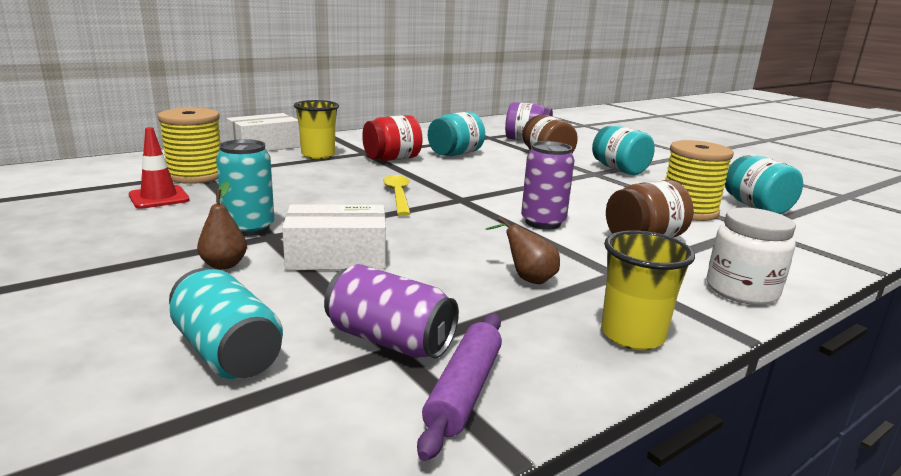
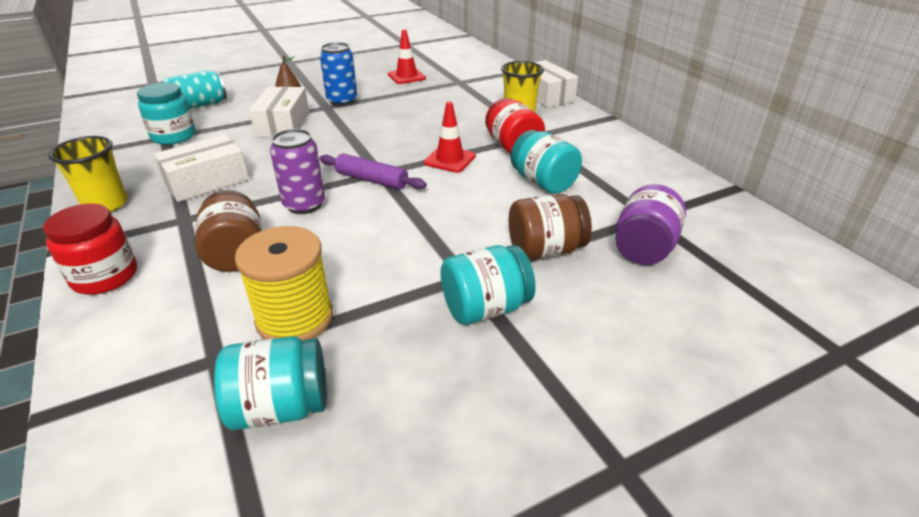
camera: 100 degrees right, 15 degrees up
(196, 175) = (454, 81): yellow spool -> none
(249, 228) = (342, 101): turquoise can -> blue can
(389, 340) = (174, 136): purple can -> turquoise jar
(398, 195) = (395, 146): yellow spoon -> none
(424, 177) = (450, 160): none -> red traffic cone
(464, 391) = (115, 150): purple rolling pin -> purple rolling pin (372, 180)
(527, 278) = (207, 181): brown pear -> white box
(741, 290) = (105, 276): white jar -> red jar

